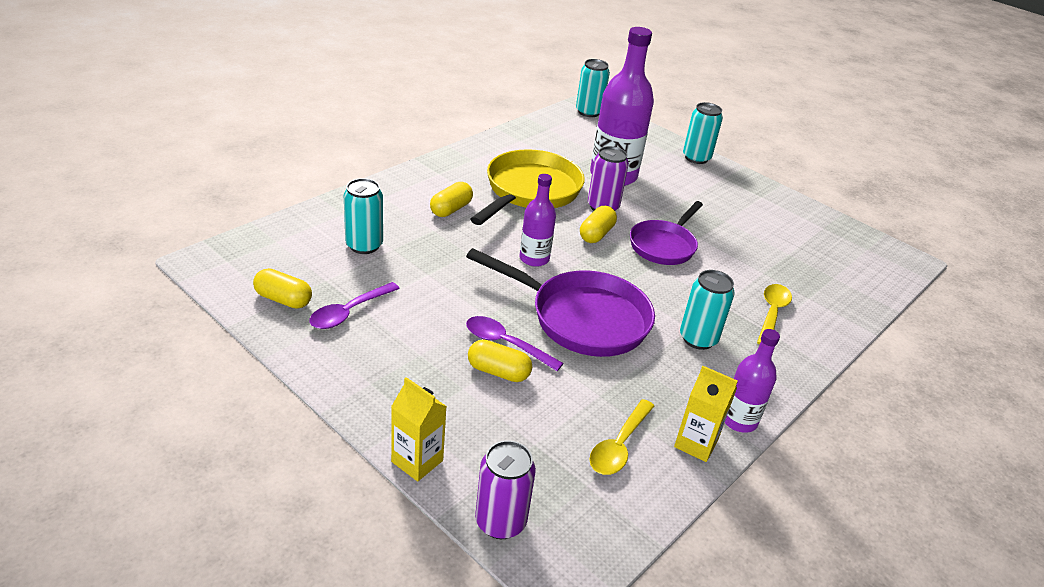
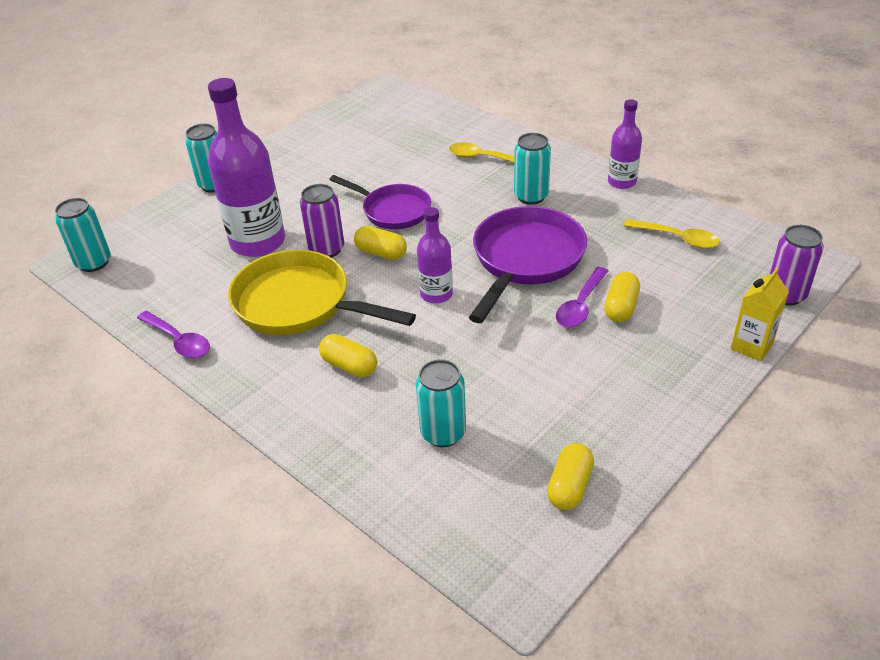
camera: 85 degrees left, 5 degrees up
(349, 312) = (573, 424): purple spoon -> purple spoon (179, 341)
(696, 444) = (656, 202): yellow carton -> none

